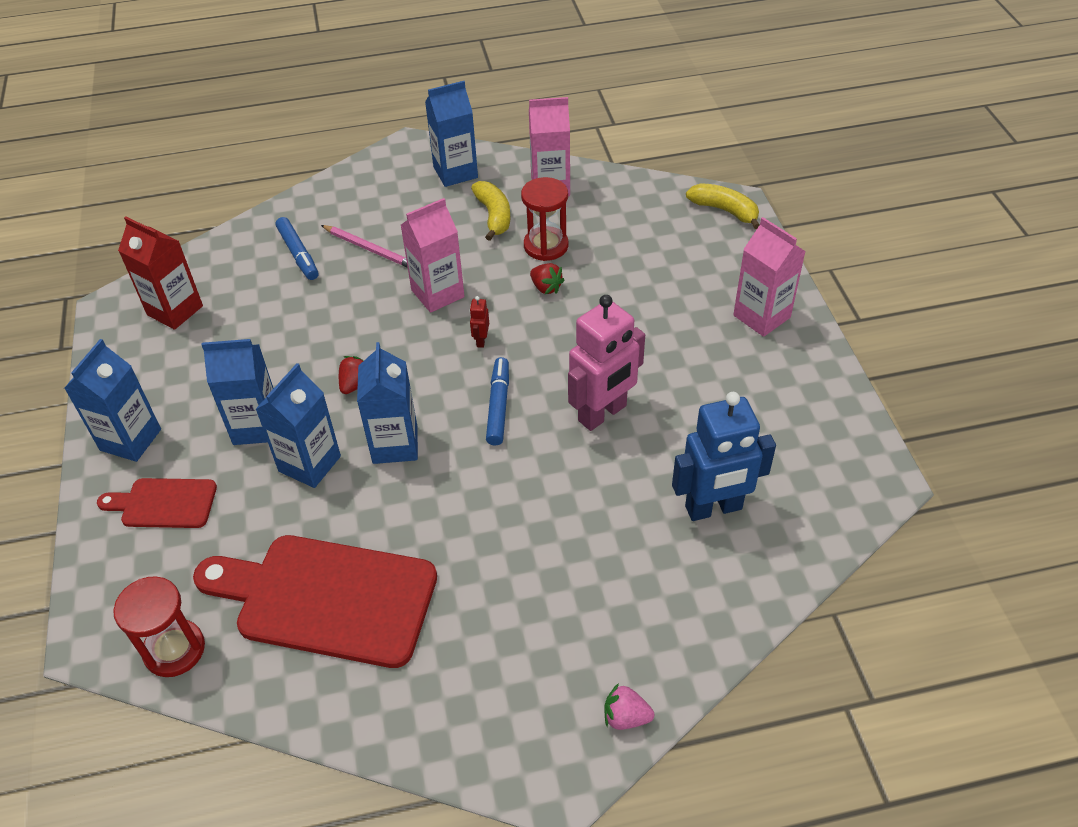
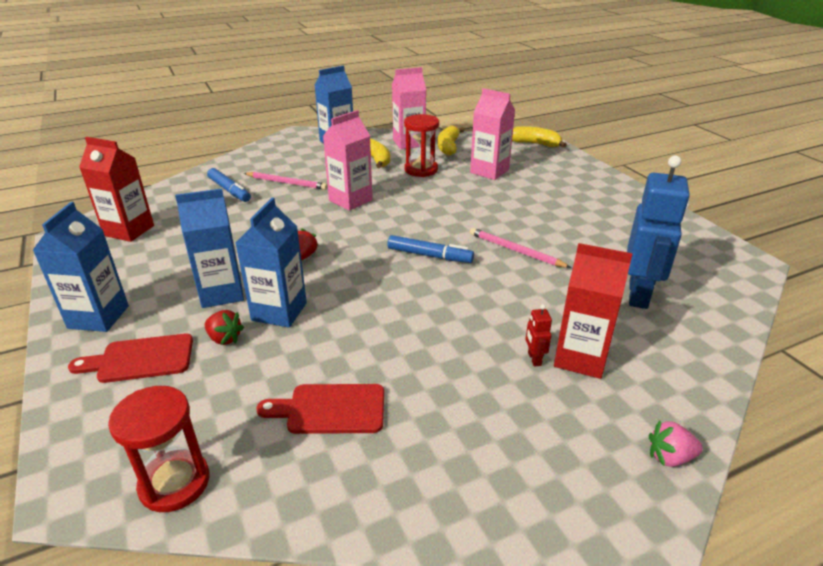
camera: 15 degrees left, 15 degrees down
(327, 598) = (330, 409): red cutting board -> red cutting board, size x0.51
(395, 444) = (352, 289): blue carton -> none
(481, 340) = (397, 221): red robot -> red robot (534, 359)
(498, 406) = (429, 256): blue marker -> blue marker turned 120 degrees clockwise
(546, 288) = (432, 189): red strawberry -> red strawberry (224, 338)
(600, 202) = (448, 147): none -> yellow banana
(600, 584) = (580, 358): none -> red carton
(603, 414) = (515, 250): pink robot -> pink pencil
(714, 508) = (639, 295): blue robot -> blue robot turned 45 degrees counterclockwise
(761, 316) = (596, 188): pink carton -> pink carton (489, 171)

